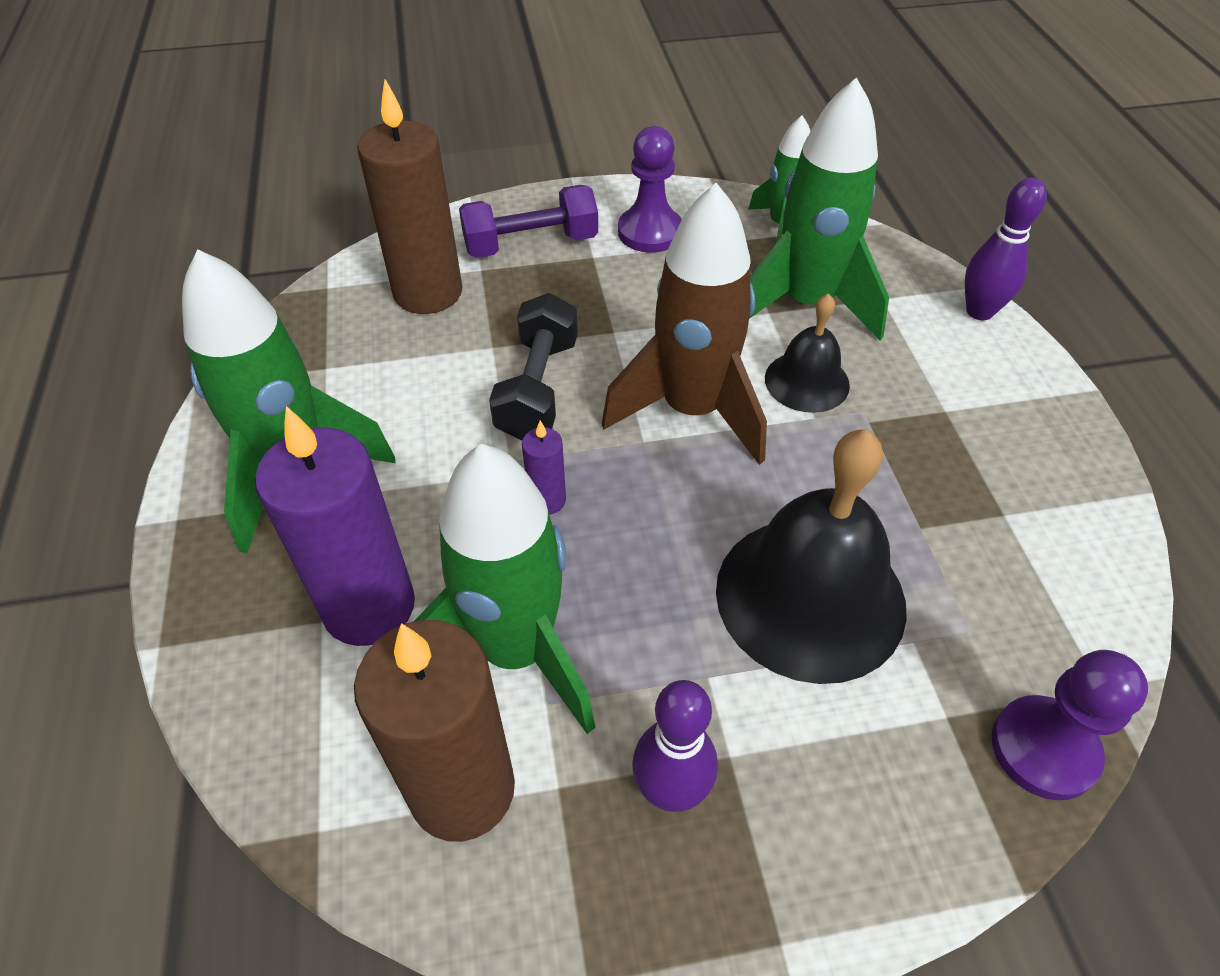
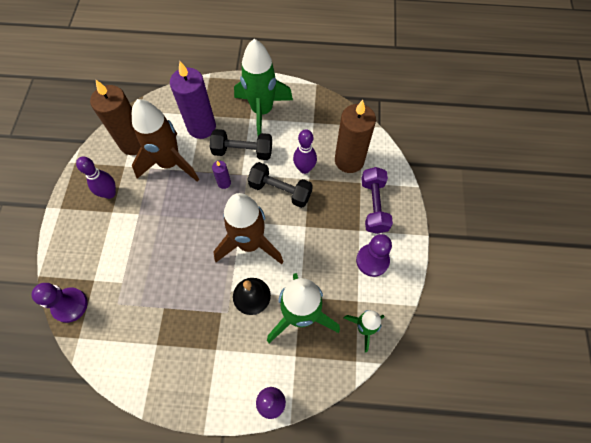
camera: 105 degrees right, 15 degrees up
(439, 486) = (242, 151): none -> black dumbbell
(466, 359) = (304, 168): none -> purple bowling pin
(517, 650) = (170, 163): green rocket -> brown rocket
(810, 597) = (152, 255): black bell -> none

